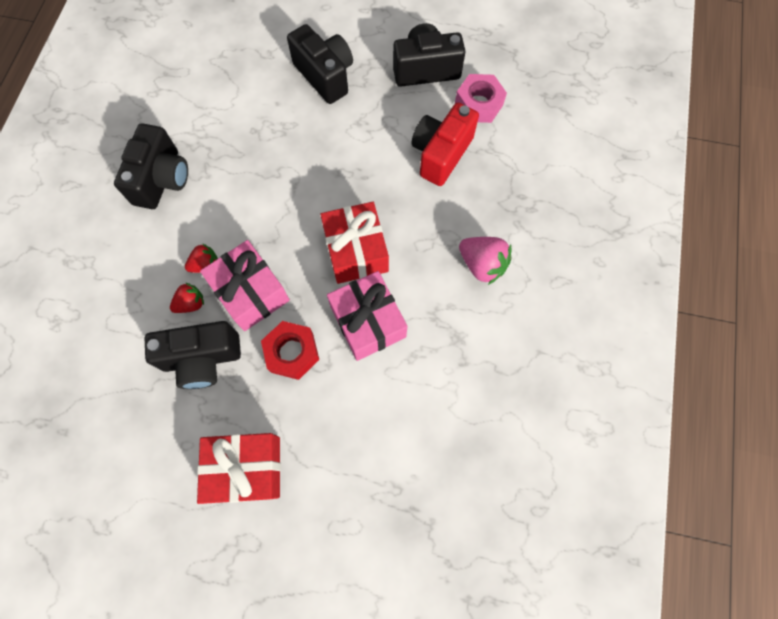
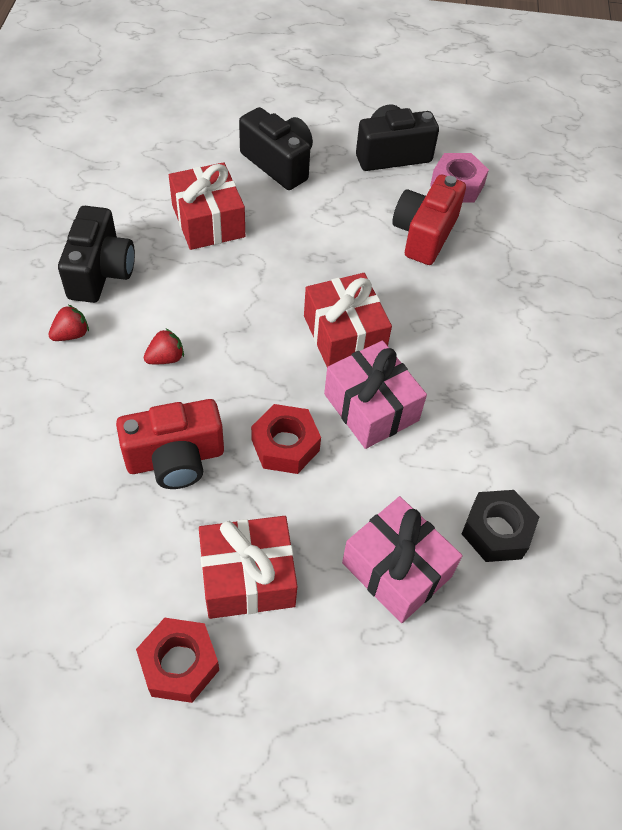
camera: 10 degrees left, 15 degrees down
(184, 538) = (179, 664): none -> red nut
(191, 303) = (153, 400): red strawberry -> red strawberry (71, 334)
(202, 359) = (175, 459): black camera -> red camera
(251, 292) = (225, 384): pink gift -> pink gift (397, 569)
(257, 132) = (208, 221): none -> red gift
(453, 444) = (496, 531): none -> black nut
(482, 265) = (493, 342): pink strawberry -> none

